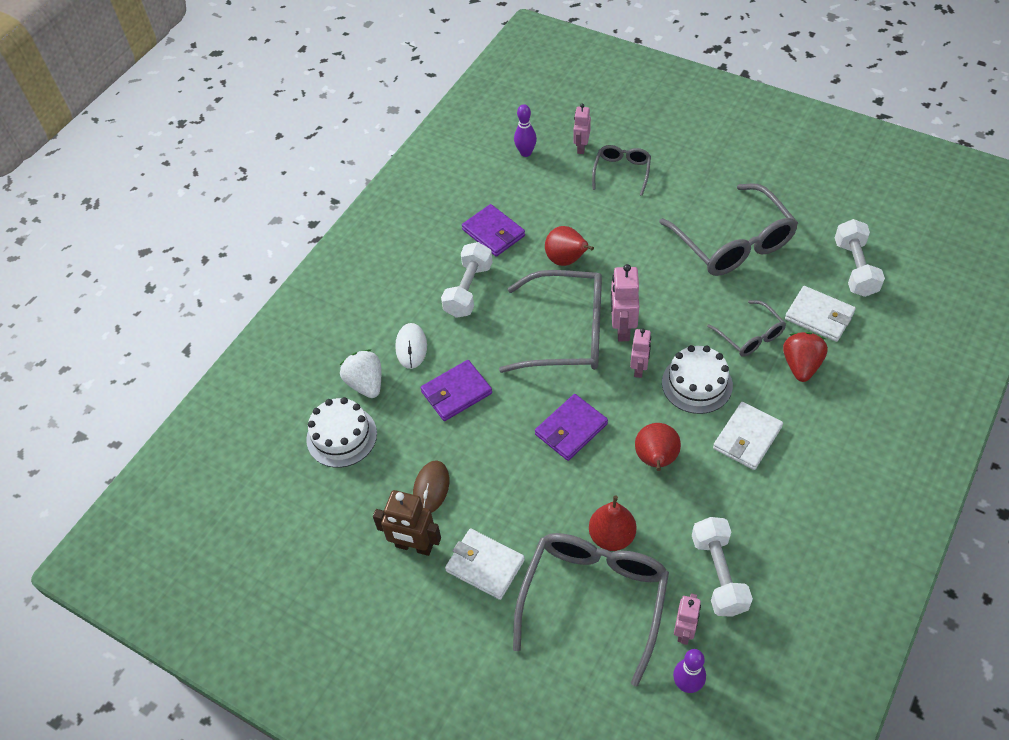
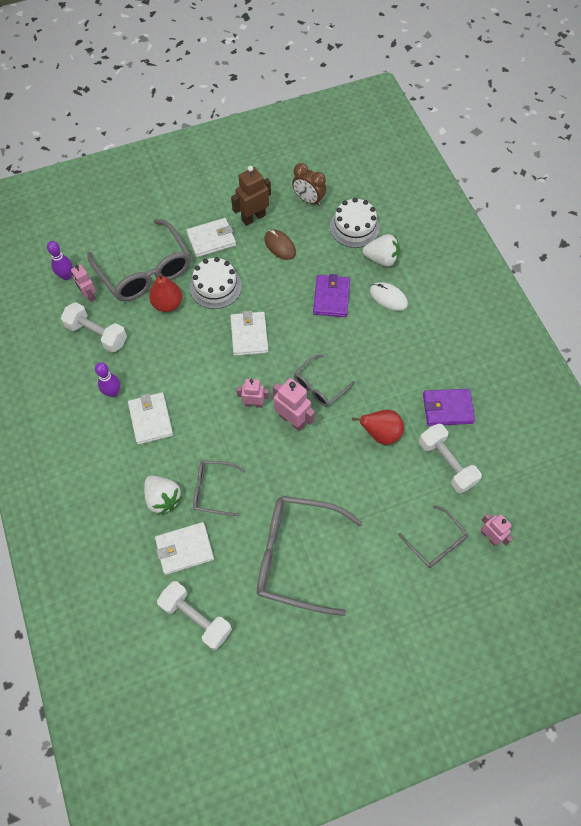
camera: 125 degrees right, 10 degrees up
(337, 509) = (308, 200): none -> brown clock
(468, 290) = (407, 358): white dumbbell -> white dumbbell (446, 463)
(526, 153) = (516, 491): purple bowling pin -> purple bowling pin (113, 392)
(566, 333) = (319, 386): grey glasses -> grey glasses, size x0.53
(571, 429) = (249, 335): purple wallet -> white wallet
(639, 368) = (253, 404): pink robot -> pink robot turned 135 degrees clockwise
(656, 460) = (187, 361): red pear -> none
(697, 384) = (211, 426): white cake -> white cake (215, 286)
(801, 365) = (163, 498): red strawberry -> white strawberry

